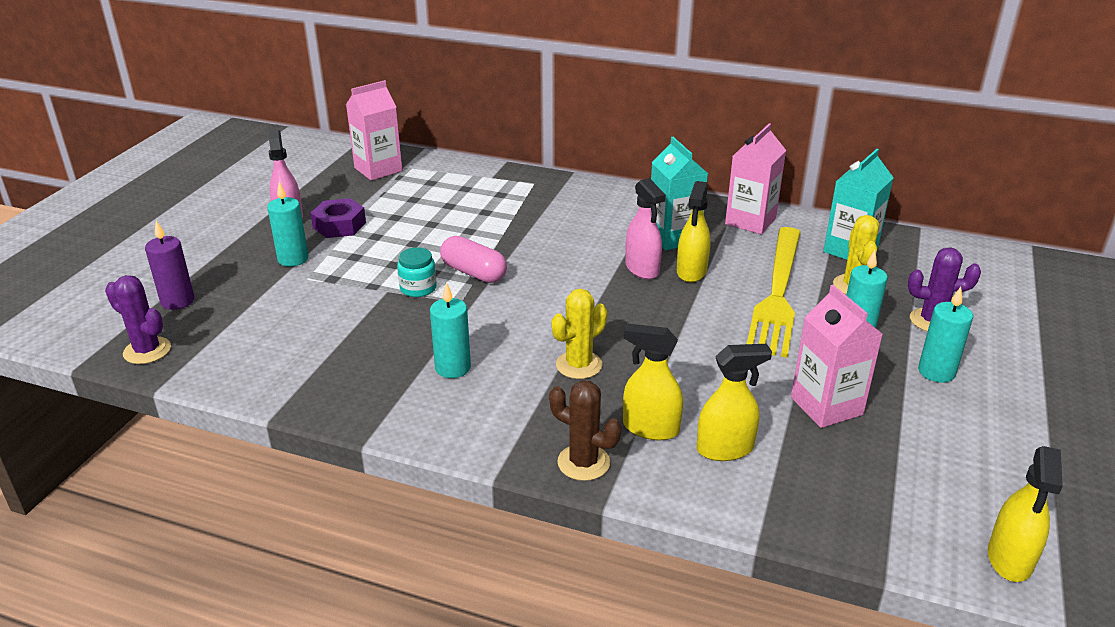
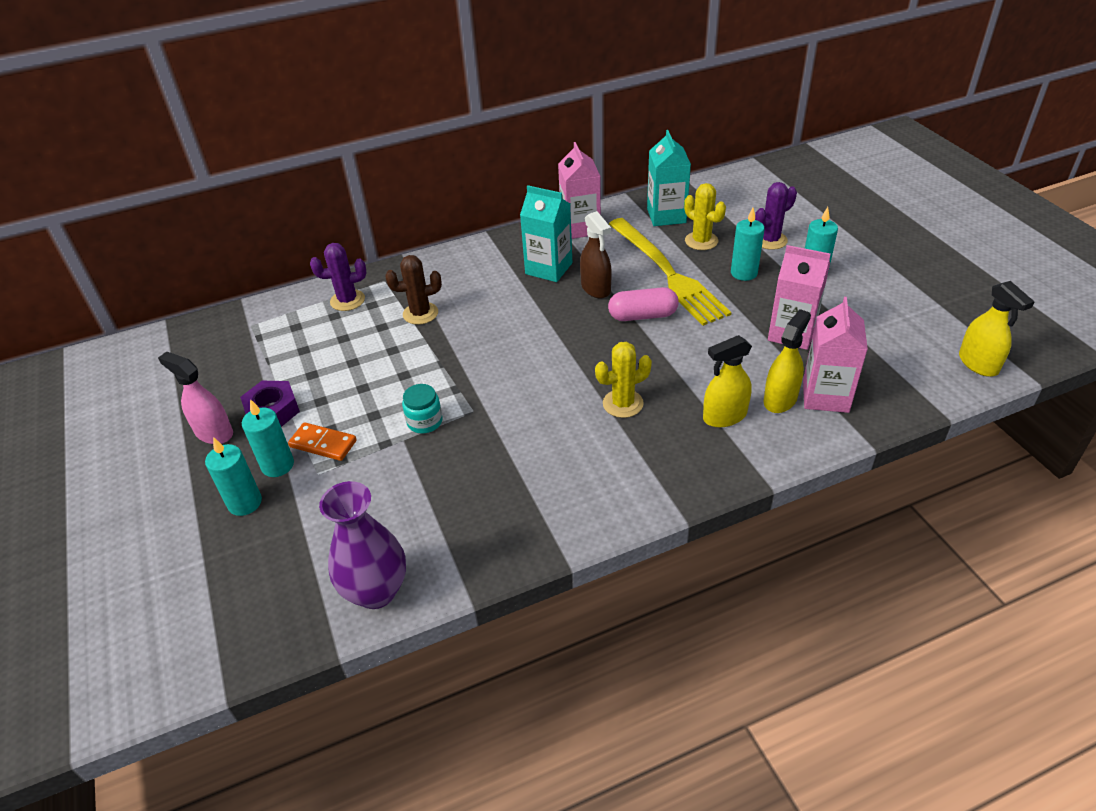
camera: 40 degrees left, 10 degrees up
(147, 351) = (273, 632): purple cactus -> purple cactus (347, 300)
(177, 301) = (227, 572): purple candle -> none
(230, 369) = (376, 591): none -> purple vase
(337, 262) = (323, 443): none -> orange domino
(378, 169) = (228, 341): pink carton -> pink carton (825, 396)
(453, 368) = (544, 465): turquoise candle -> turquoise candle (245, 503)
(474, 272) = (448, 382): pink capsule -> pink capsule (642, 316)
(579, 365) = (623, 403): yellow cactus -> yellow cactus turned 60 degrees clockwise
(583, 462) = (721, 468): brown cactus -> brown cactus (420, 313)
(642, 269) = (562, 306): pink spray bottle -> none
(691, 271) = (596, 288): yellow spray bottle -> brown spray bottle

